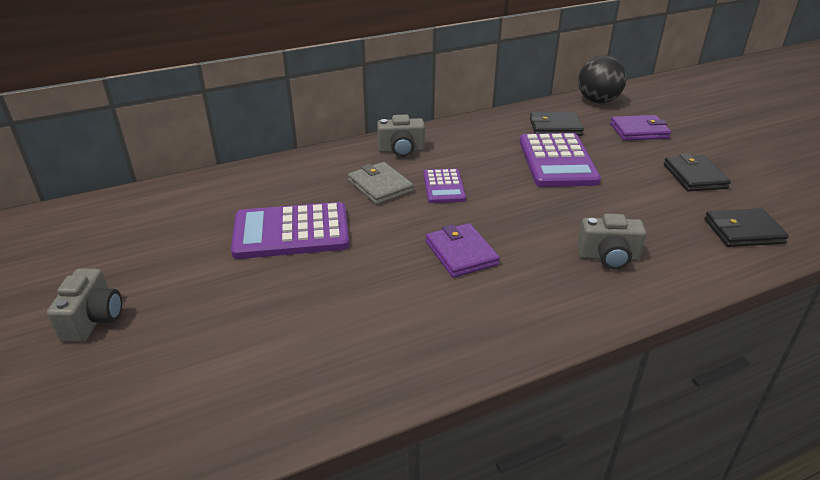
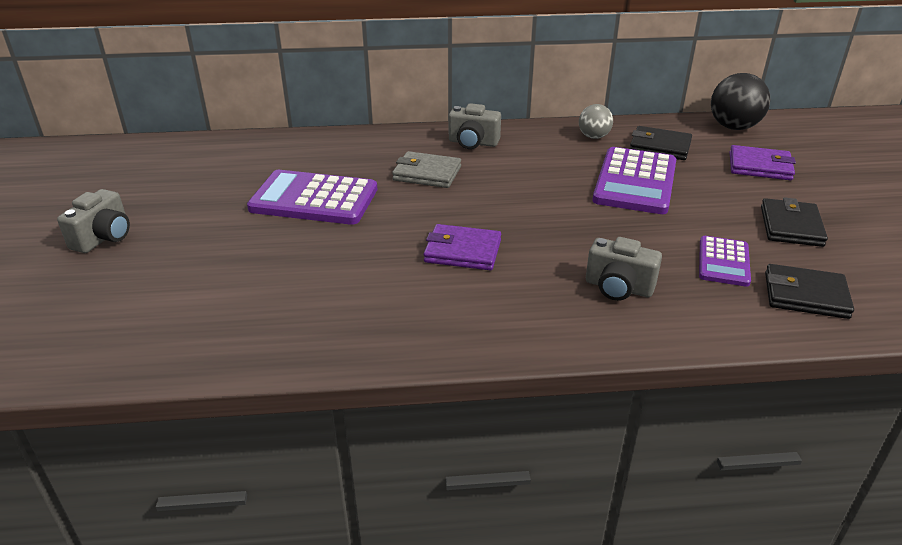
camera: 20 degrees right, 0 degrees up
(380, 186) = (427, 173): grey wallet -> grey wallet turned 60 degrees counterclockwise
(444, 187) = (491, 185): purple calculator -> purple calculator (723, 262)
(461, 253) = (462, 251): purple wallet -> purple wallet turned 75 degrees counterclockwise
(498, 127) = (593, 137): none -> grey ball

